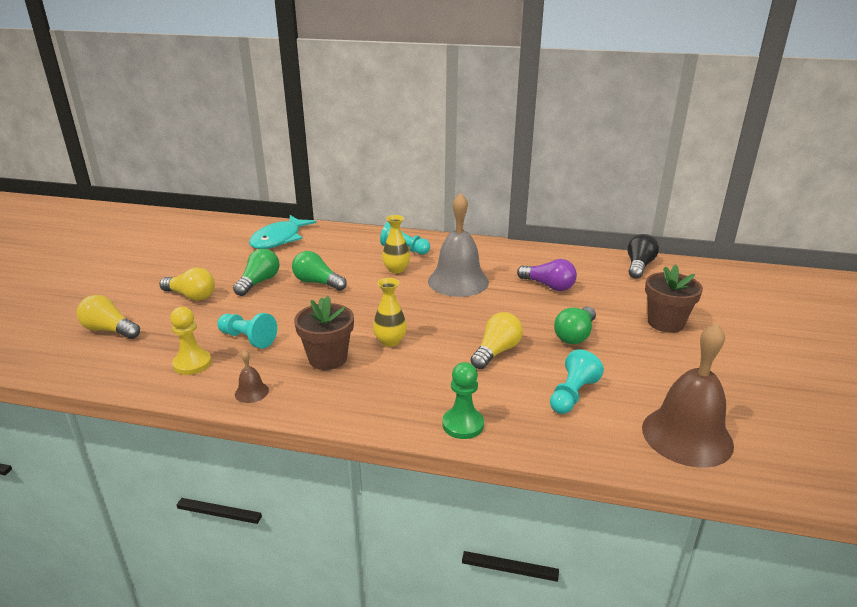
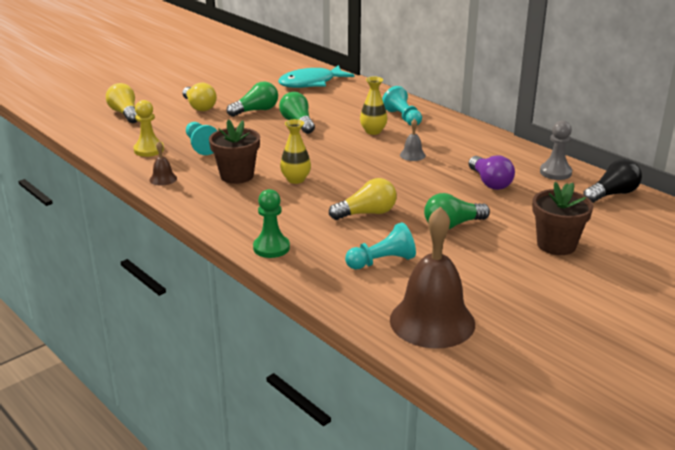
camera: 35 degrees right, 0 degrees up
(458, 281) = (412, 155): grey bell -> grey bell, size x0.42
(580, 261) = (555, 172): none -> grey pawn

